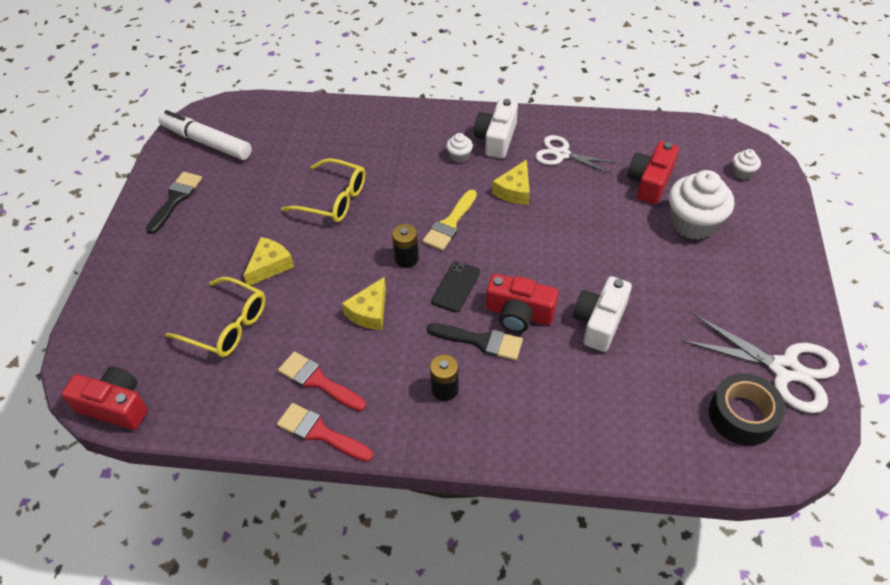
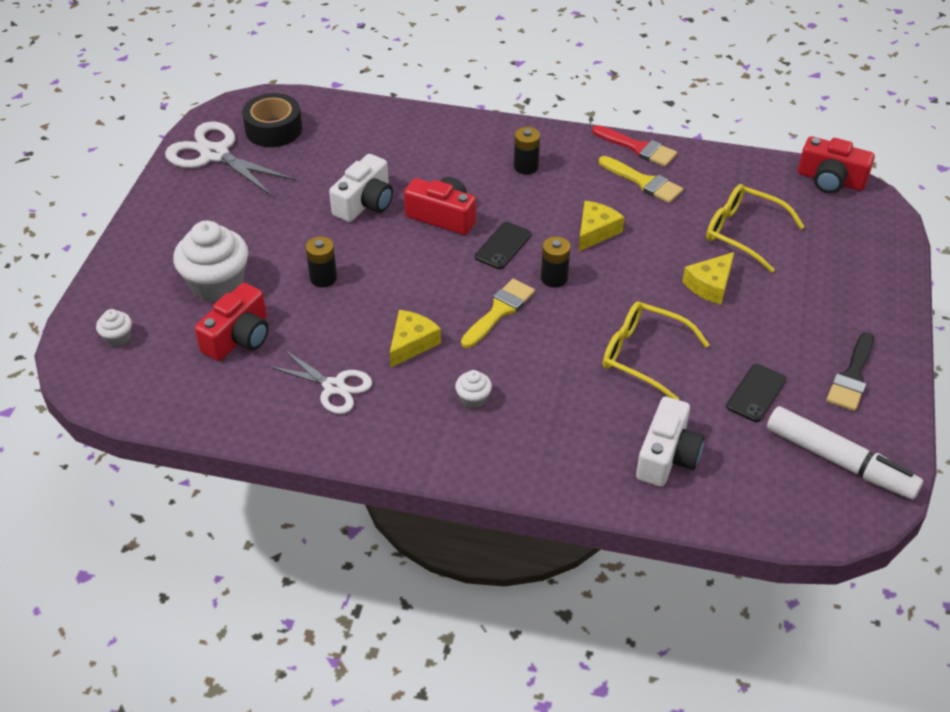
camera: 175 degrees left, 5 degrees down
(252, 180) = (756, 393): none -> black phone
(318, 381) = (643, 182): red brush -> yellow brush
(480, 341) = (486, 198): black brush -> none
(496, 138) = (416, 421): white camera -> white camera (667, 456)
(606, 238) = (323, 278): none -> black battery

